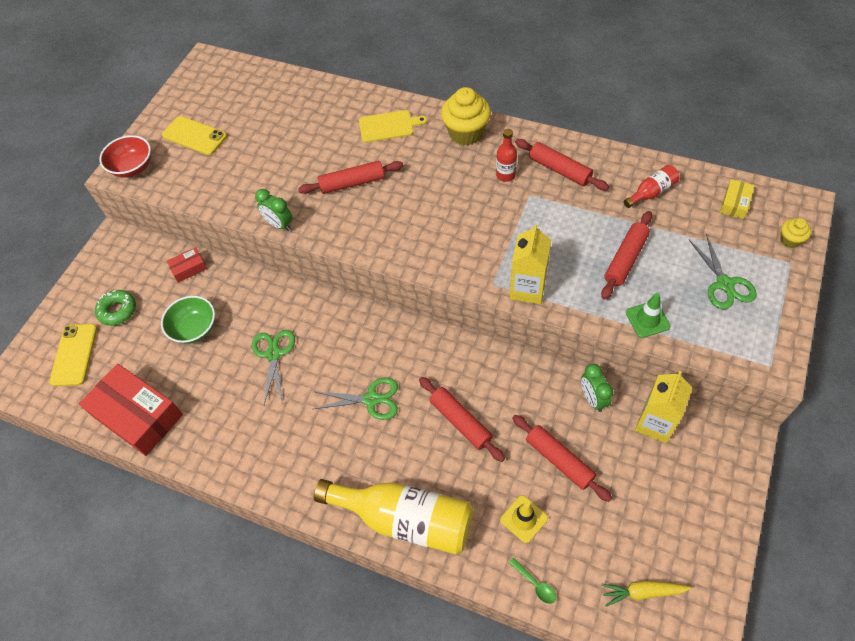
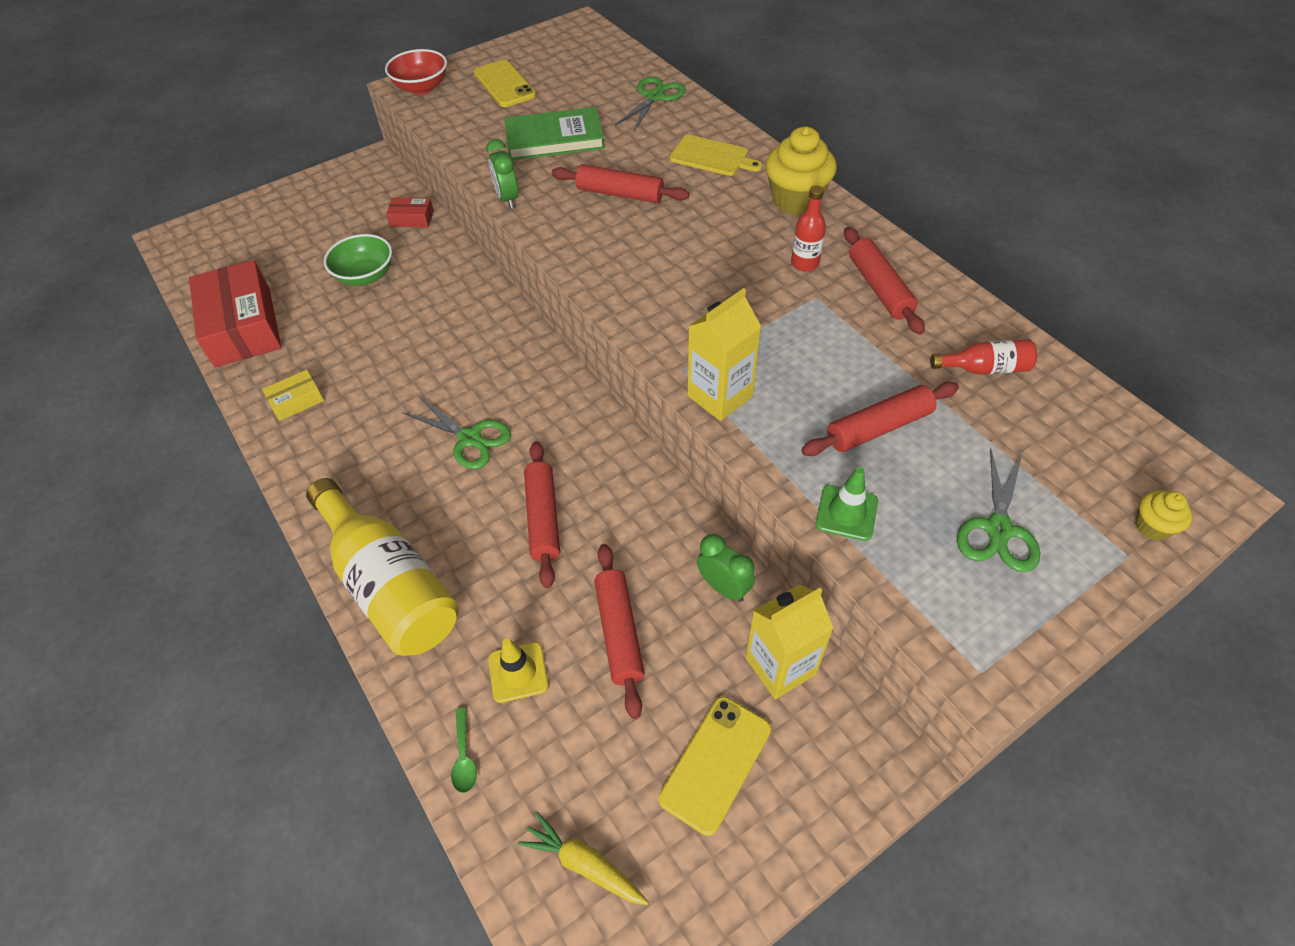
camera: 30 degrees right, 5 degrees down
(74, 355) = (243, 244): yellow phone -> yellow phone (716, 764)
(118, 310) = (315, 225): green donut -> none
(270, 162) = (554, 138): none -> green book
(273, 354) = (415, 339): green scissors -> green scissors (654, 97)
(593, 399) = (723, 587): green clock -> green clock turned 120 degrees clockwise
(735, 203) = (1101, 438): yellow box -> yellow box (297, 401)

